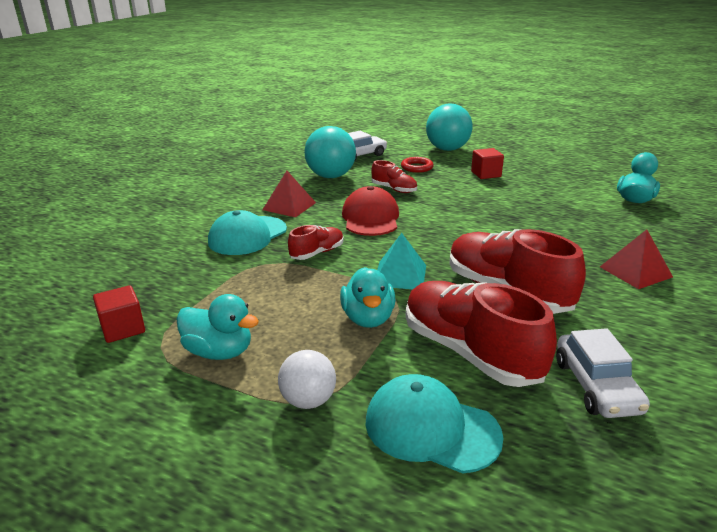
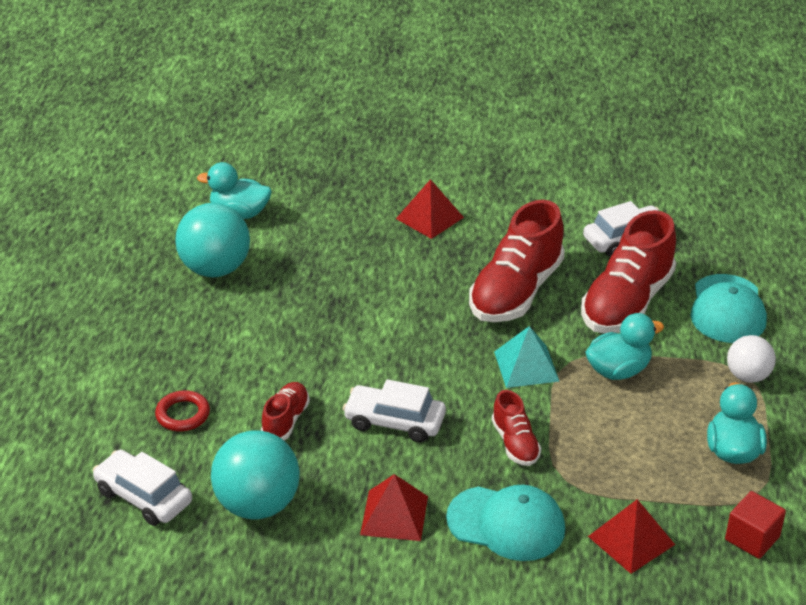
camera: 110 degrees left, 10 degrees up
(185, 275) = (631, 540): none -> red pyramid
(317, 253) = (515, 443): red shoe -> red shoe turned 135 degrees counterclockwise
(370, 218) = (394, 421): red cap -> white car
(447, 149) = (79, 395): turquoise ball -> turquoise ball (215, 269)
(486, 174) = (189, 339): red cube -> none

